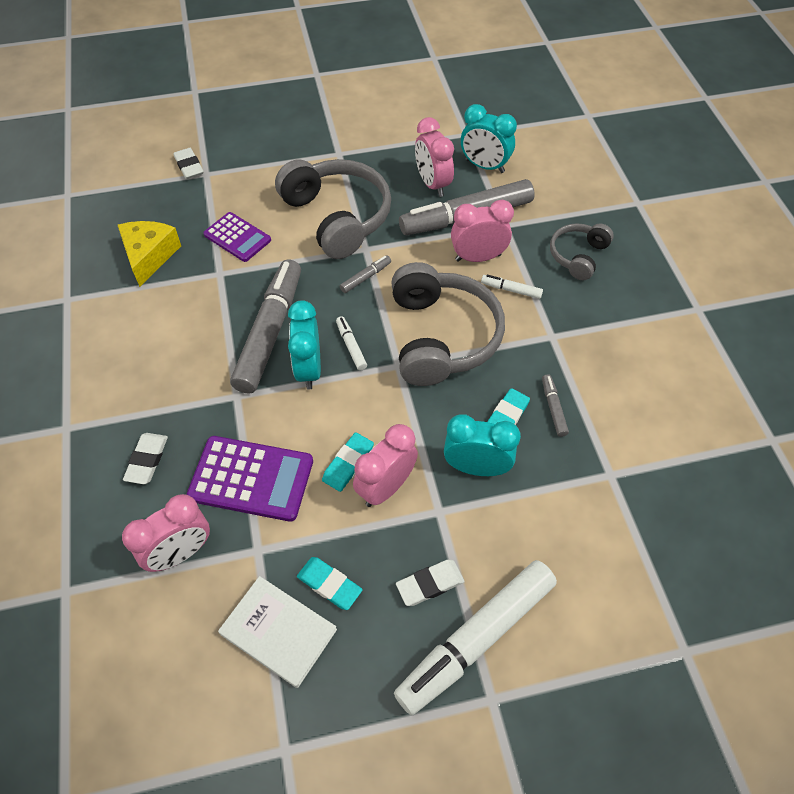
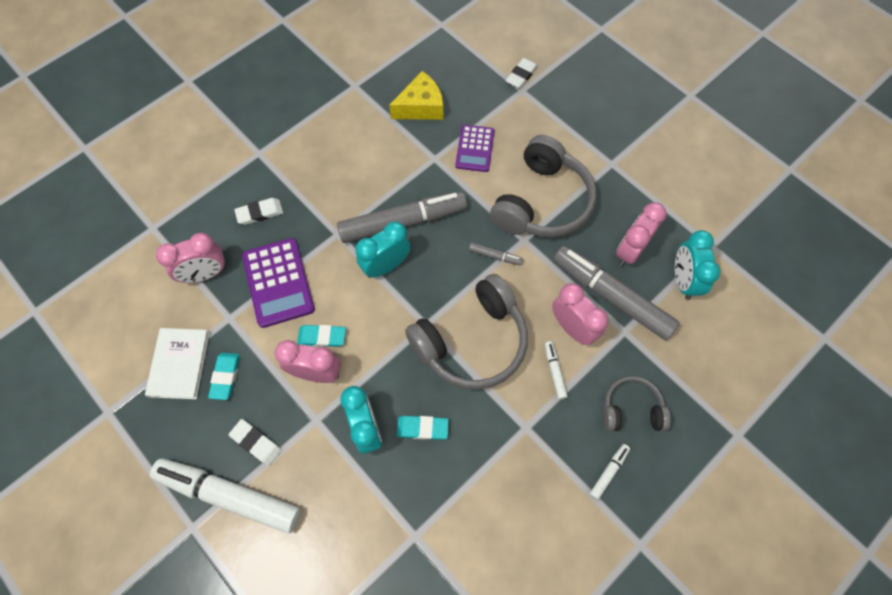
camera: 60 degrees right, 10 degrees up
(180, 553) = (205, 274): pink clock -> pink clock turned 45 degrees counterclockwise
(351, 346) = (423, 282): white marker -> white marker (608, 472)
(553, 408) = (453, 461): grey marker -> none

